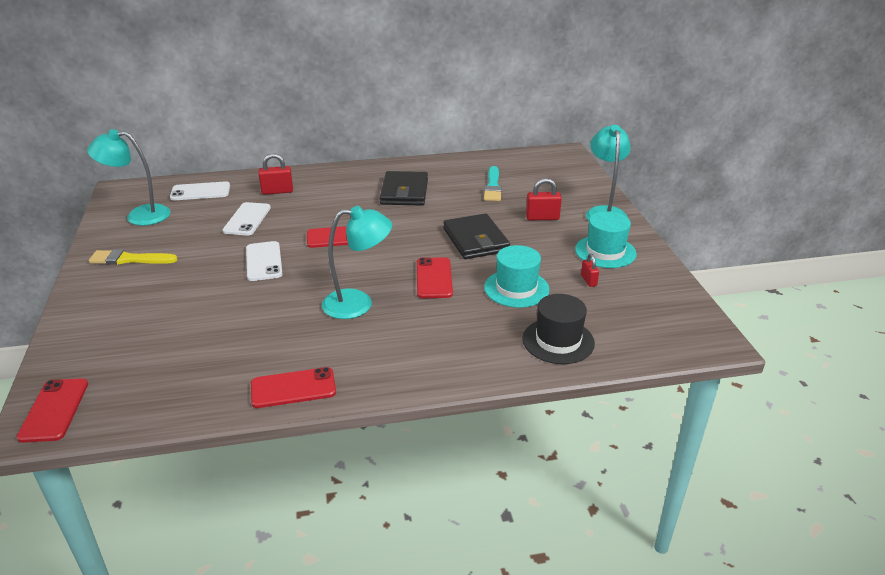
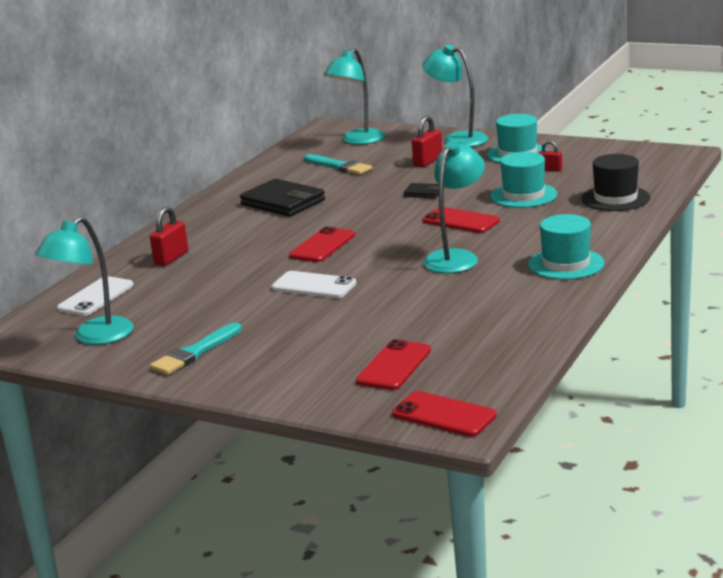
camera: 50 degrees left, 10 degrees down
(129, 259) = (195, 352): yellow brush -> turquoise brush
(247, 219) = (209, 281): white phone -> none
(293, 388) = (550, 304): red phone -> red phone (394, 366)
(385, 366) = (566, 264): none -> turquoise hat
(475, 240) = (423, 193): black wallet -> black wallet, size x0.49
(551, 174) = (358, 140): none -> turquoise lamp

